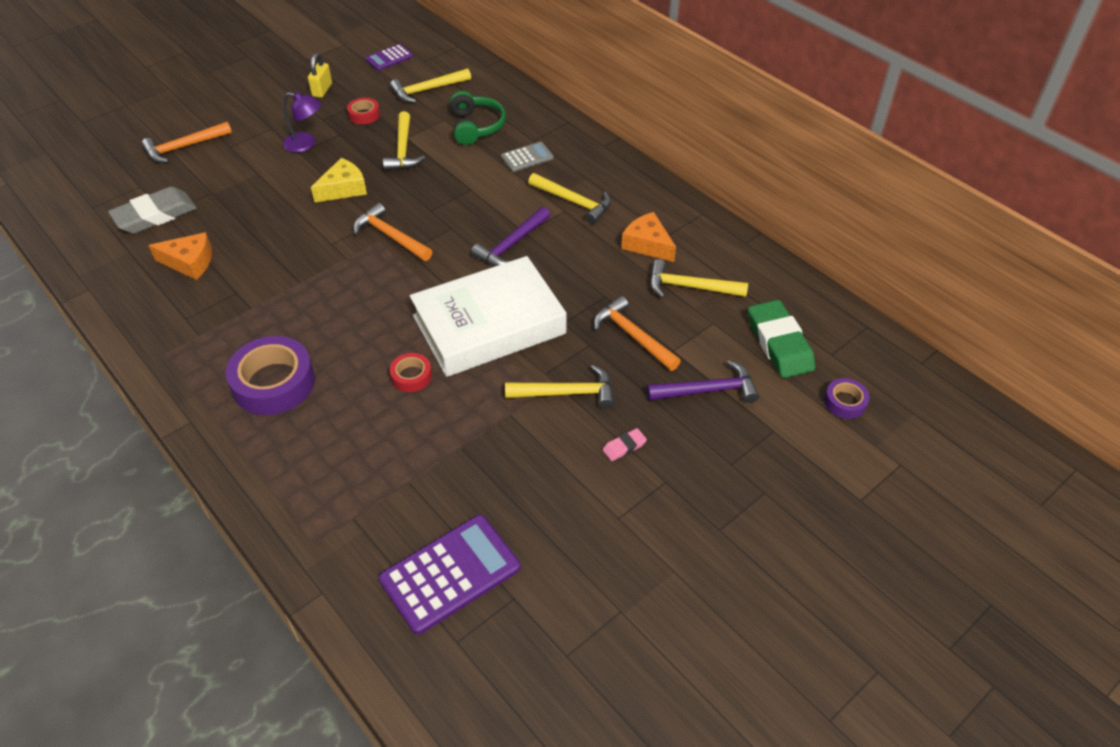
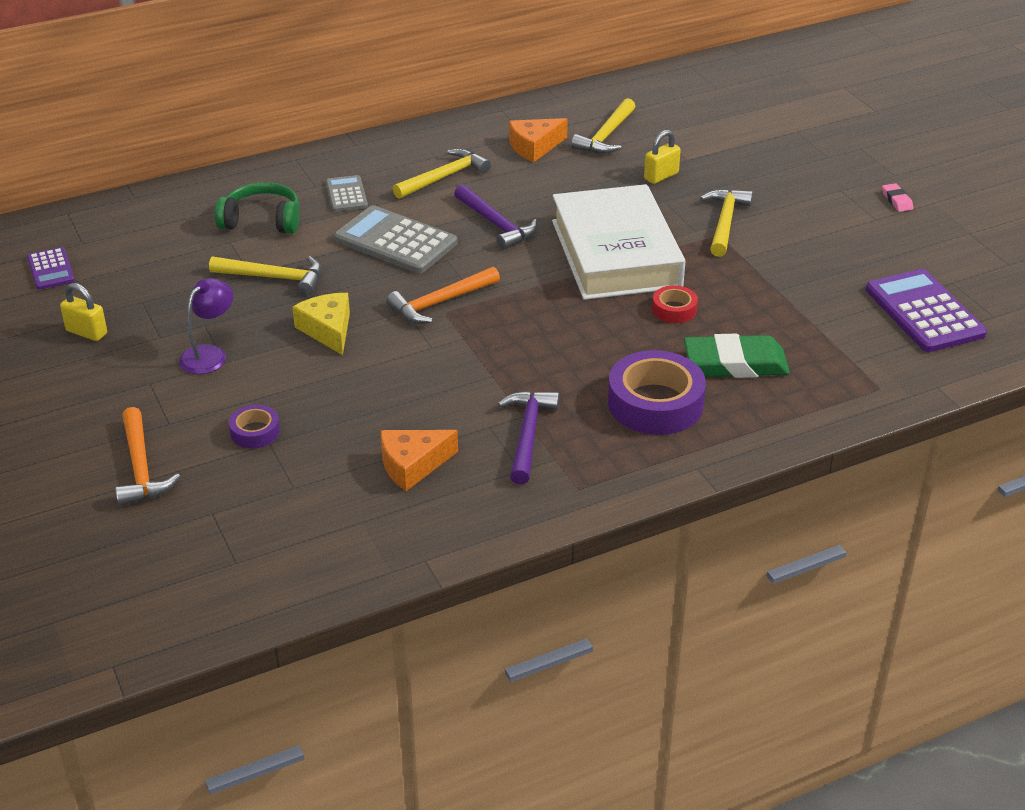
camera: 75 degrees left, 10 degrees down
(155, 215) = (292, 497): grey eraser -> none
(189, 262) = (412, 465): orange cheese -> orange cheese turned 135 degrees counterclockwise
(364, 115) = (175, 301): red tape -> none
(427, 90) = (154, 247): yellow hammer -> none
(469, 196) = (395, 241): none -> grey calculator
(624, 447) = (798, 203): pink eraser -> pink eraser (897, 200)
(633, 336) = (661, 176): orange hammer -> yellow padlock
(708, 390) = (742, 151): purple hammer -> purple hammer (528, 435)
(779, 343) = (696, 108): green eraser -> green eraser (735, 364)
(845, 402) = (773, 94): purple tape -> purple tape (255, 432)

